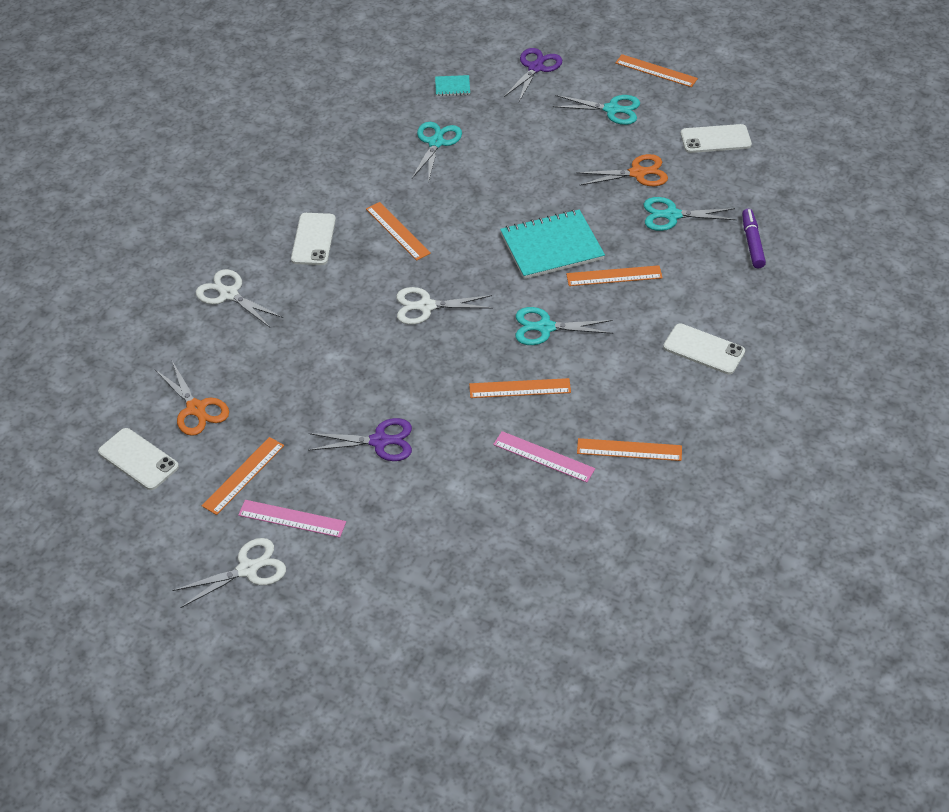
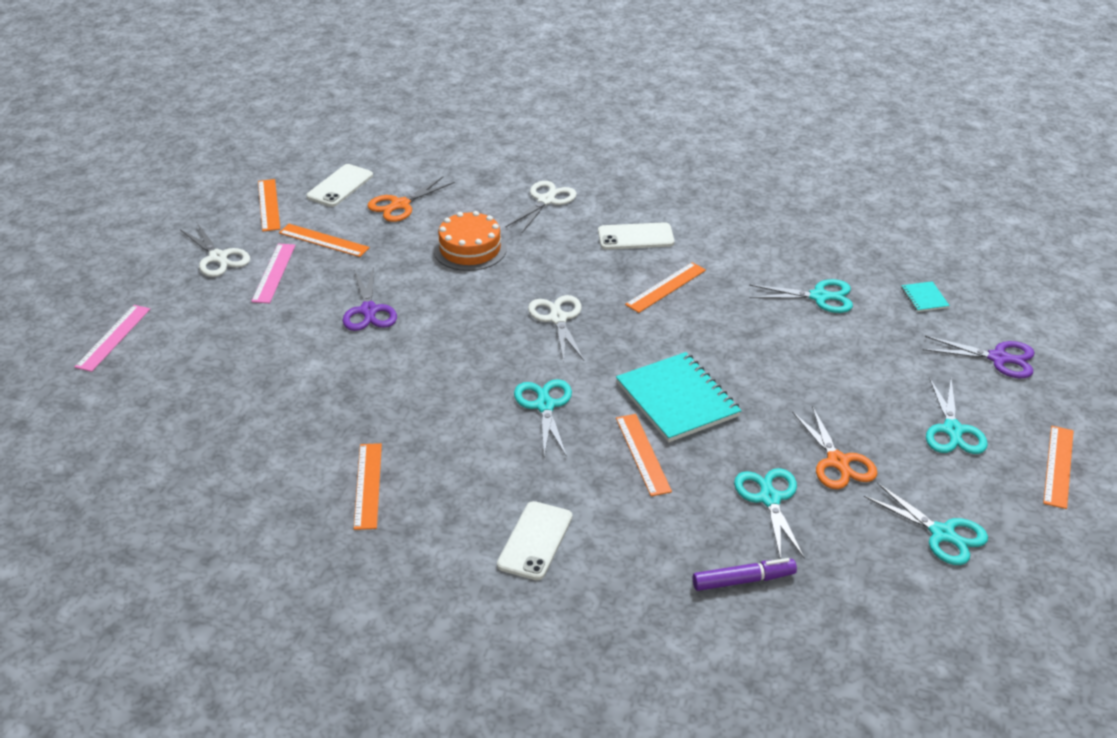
camera: 80 degrees right, 10 degrees down
(297, 358) = (470, 249): none -> orange cake
(520, 388) = (450, 395): orange ruler -> orange ruler (268, 205)
(543, 457) = (354, 421): pink ruler -> pink ruler (113, 337)
(715, 139) = (942, 534): white phone -> turquoise scissors

